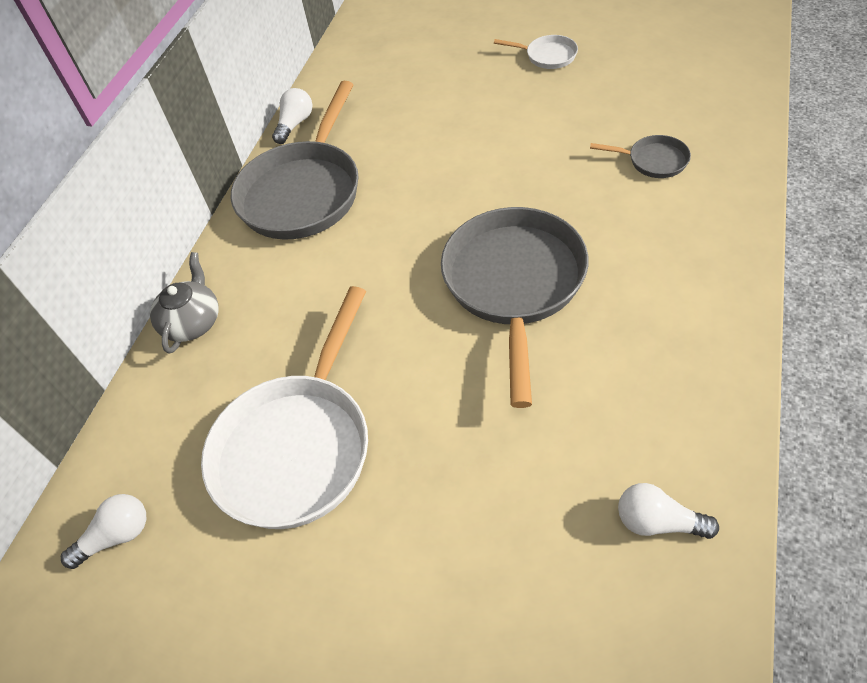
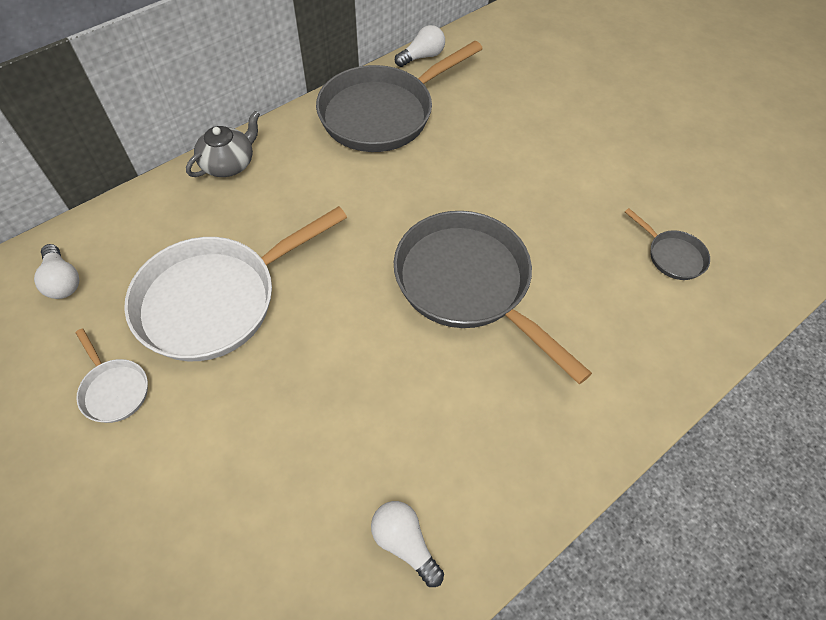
camera: 25 degrees right, 5 degrees up
(117, 536) = (63, 281): white light bulb -> white light bulb turned 60 degrees clockwise
(515, 284) = (468, 284): grey pan -> grey pan turned 75 degrees counterclockwise
(547, 56) = (665, 113): white pan -> white pan (114, 390)

